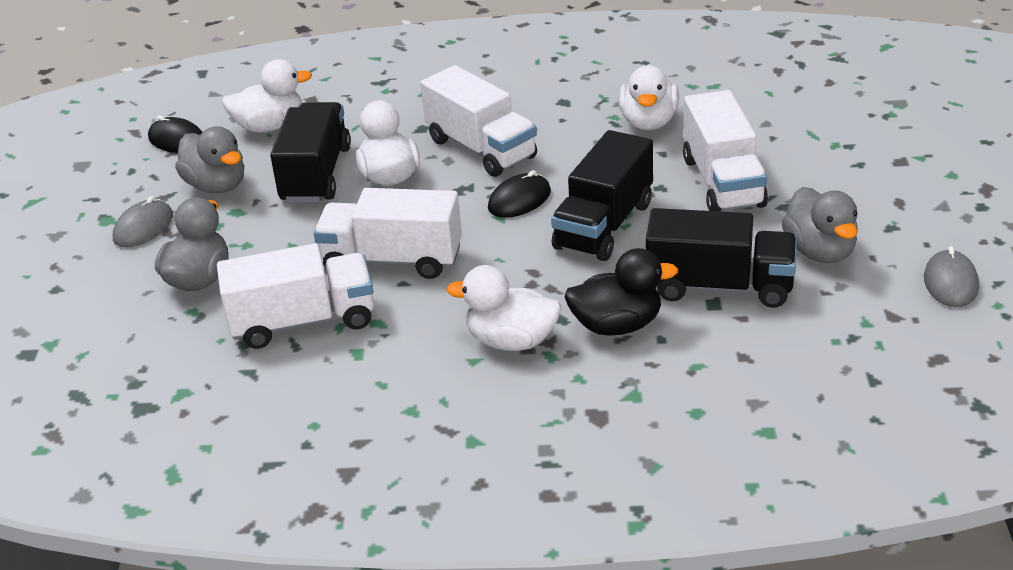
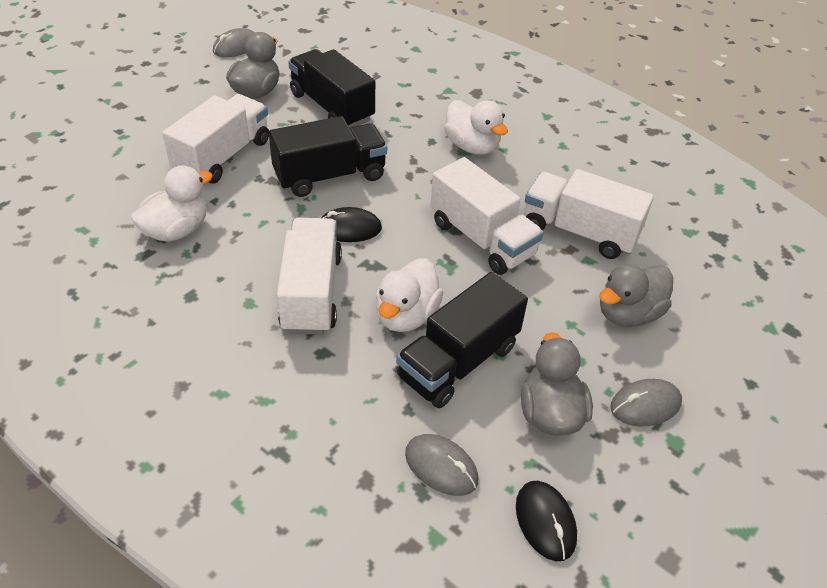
camera: 145 degrees left, 10 degrees up
(270, 126) = (441, 466): white duck -> grey mouse
(617, 325) = (409, 121): black duck -> none

